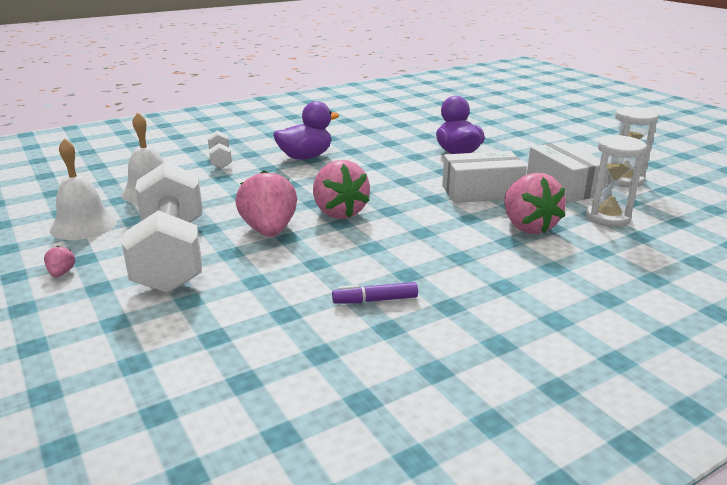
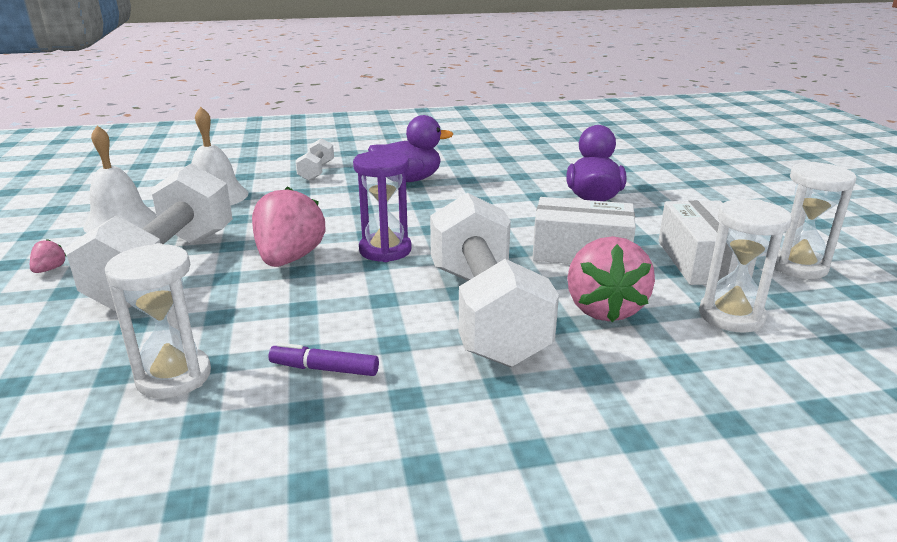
camera: 20 degrees right, 0 degrees up
(266, 328) = (174, 377): none -> white hourglass
(339, 212) = (385, 250): pink strawberry -> purple hourglass
(452, 243) = (485, 312): none -> white dumbbell

